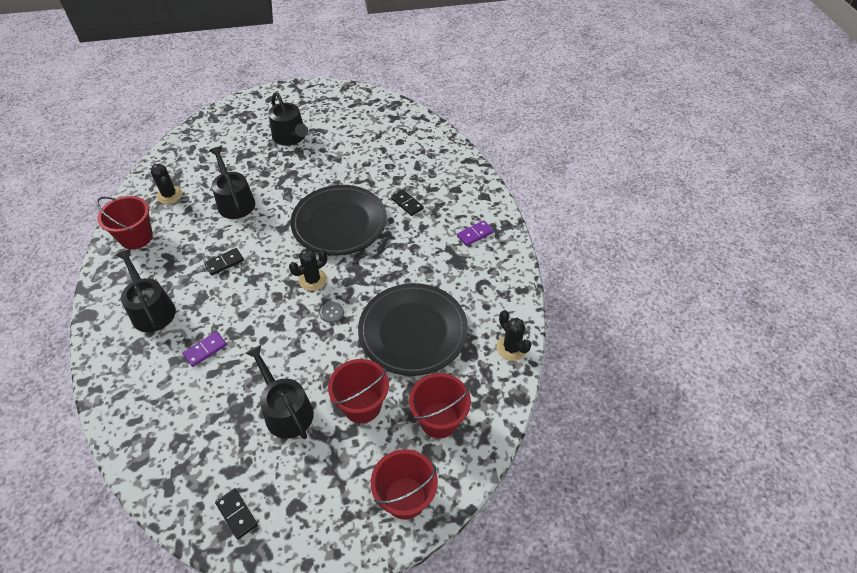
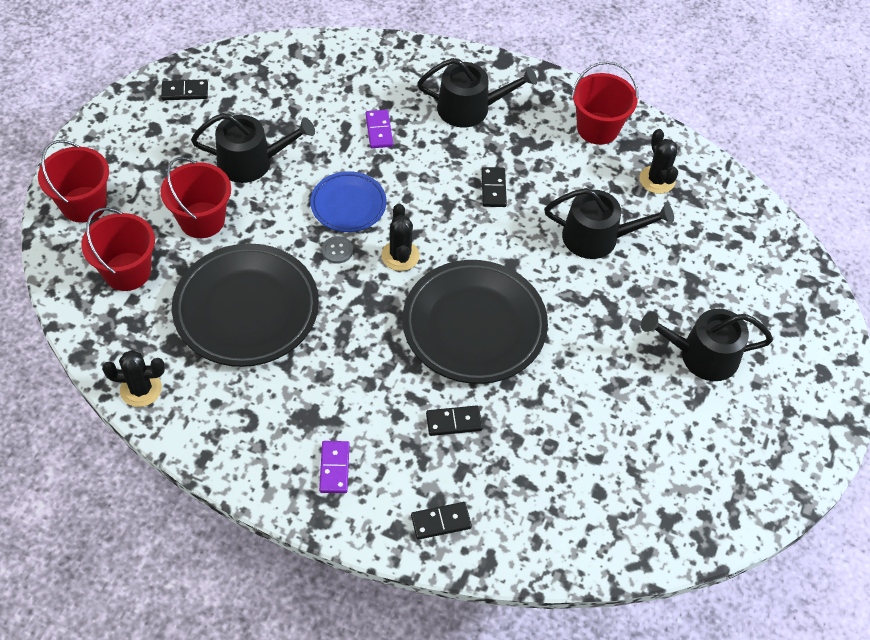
camera: 120 degrees right, 5 degrees up
(169, 195) = (657, 180): black cactus -> black cactus turned 75 degrees clockwise
(289, 328) = (348, 205): none -> blue plate
(464, 183) = (441, 522): none -> black domino

